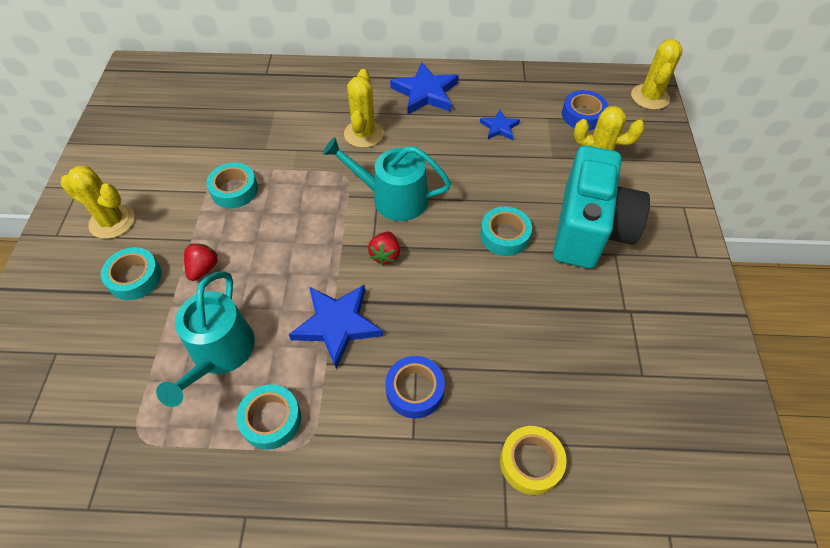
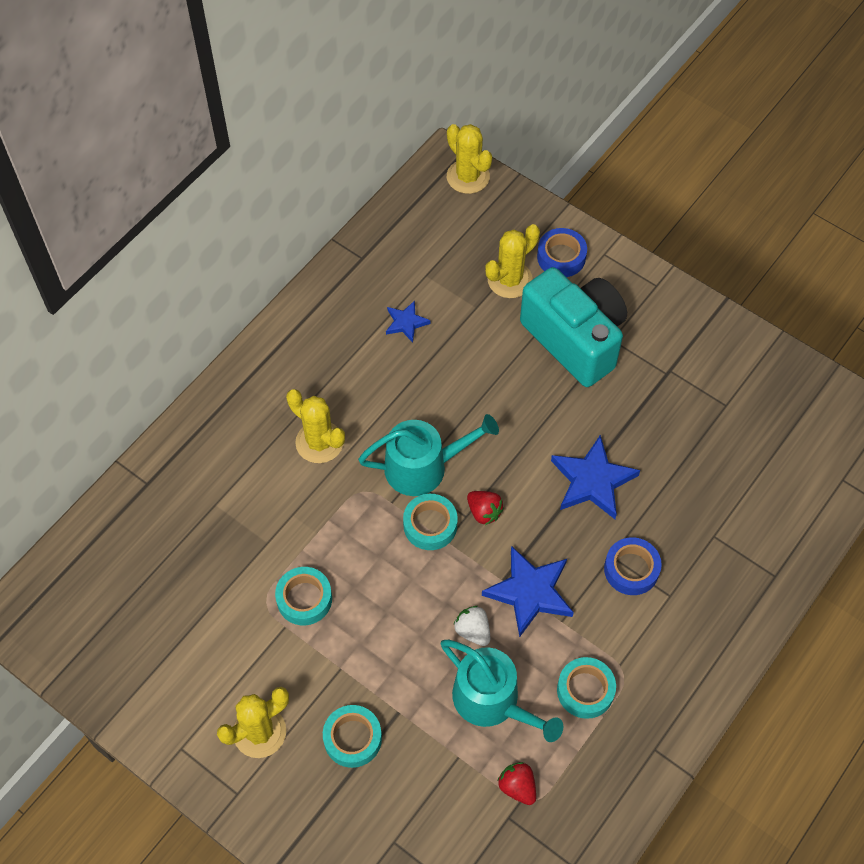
camera: 55 degrees left, 5 degrees up
(203, 268) = (386, 672): red strawberry -> red strawberry (517, 787)
(275, 304) = (473, 631): none -> white strawberry
(393, 198) = (423, 467): turquoise watering can -> turquoise watering can turned 150 degrees counterclockwise
(425, 93) = (306, 353): blue star -> blue star (592, 481)
(504, 235) = (533, 406): turquoise tape -> turquoise tape (430, 525)
(530, 462) = (740, 528): yellow tape -> none
(583, 115) = (446, 246): blue tape -> blue tape (561, 257)

